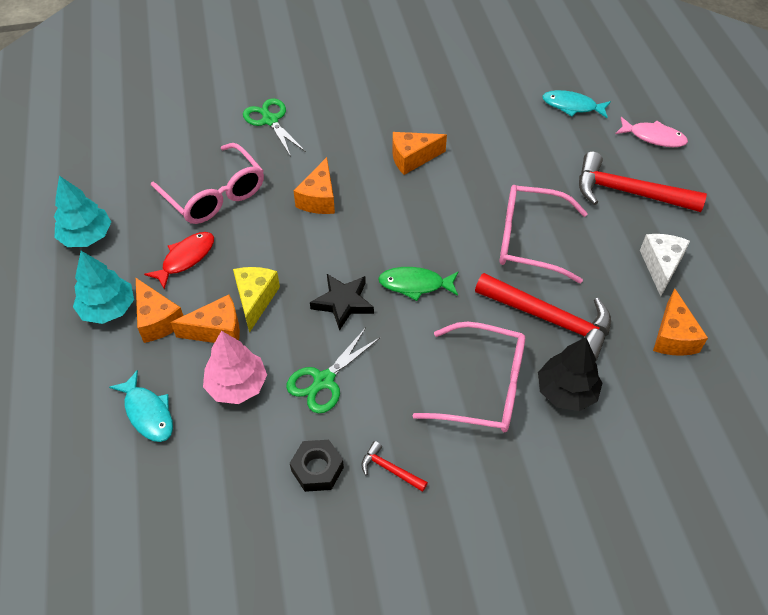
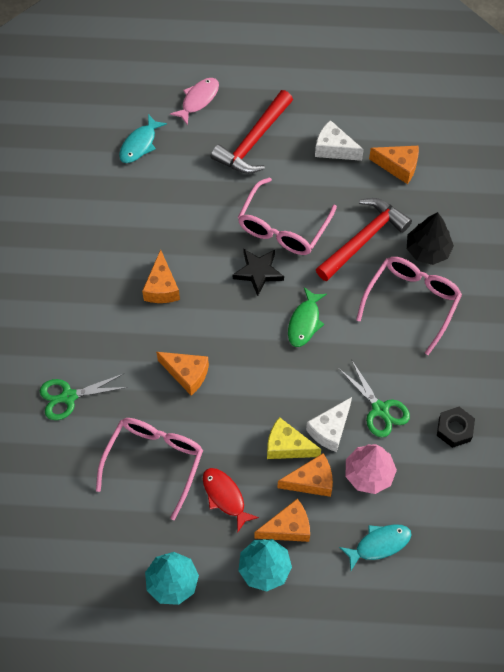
camera: 75 degrees left, 10 degrees up
(215, 195) = (154, 461): pink glasses -> pink glasses turned 45 degrees counterclockwise
(217, 330) = (311, 481): orange cheese -> orange cheese turned 75 degrees clockwise
(285, 335) = (330, 430): none -> white cheese
(343, 303) = (308, 379): black star -> black star (258, 272)
(390, 469) = (465, 381): red hammer -> none

